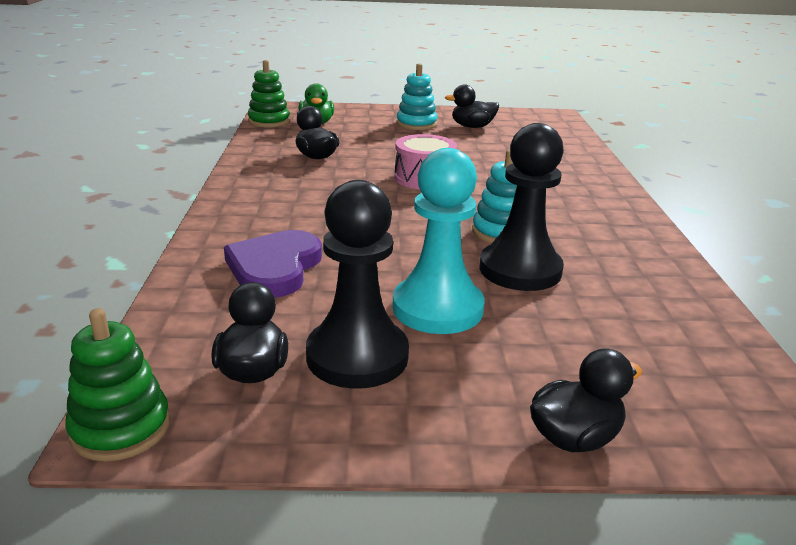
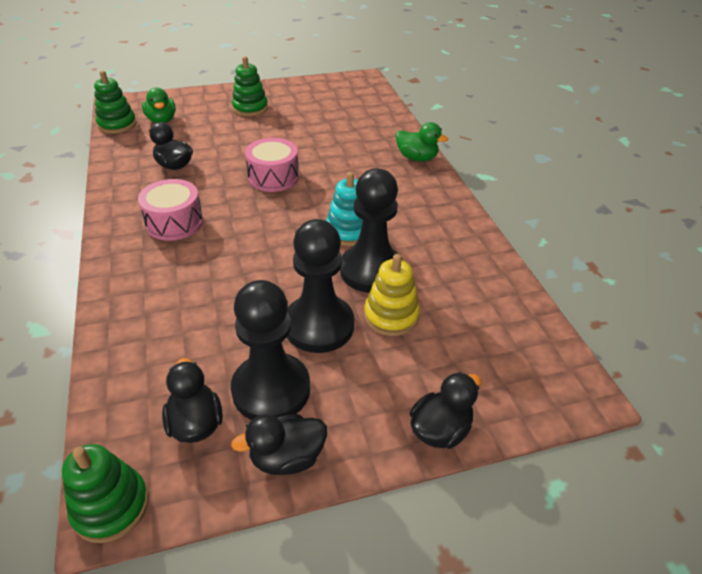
camera: 15 degrees left, 15 degrees up
(275, 268) = (179, 308): purple heart -> none
(298, 199) = (174, 222): none -> pink drum
(416, 124) = (250, 108): turquoise stacking toy -> green stacking toy
(437, 308) = (319, 325): turquoise pawn -> black pawn
(472, 127) = (298, 104): black duck -> black duck (287, 457)
(534, 314) = (391, 316): none -> yellow stacking toy
(605, 182) = (417, 158): none -> green duck

